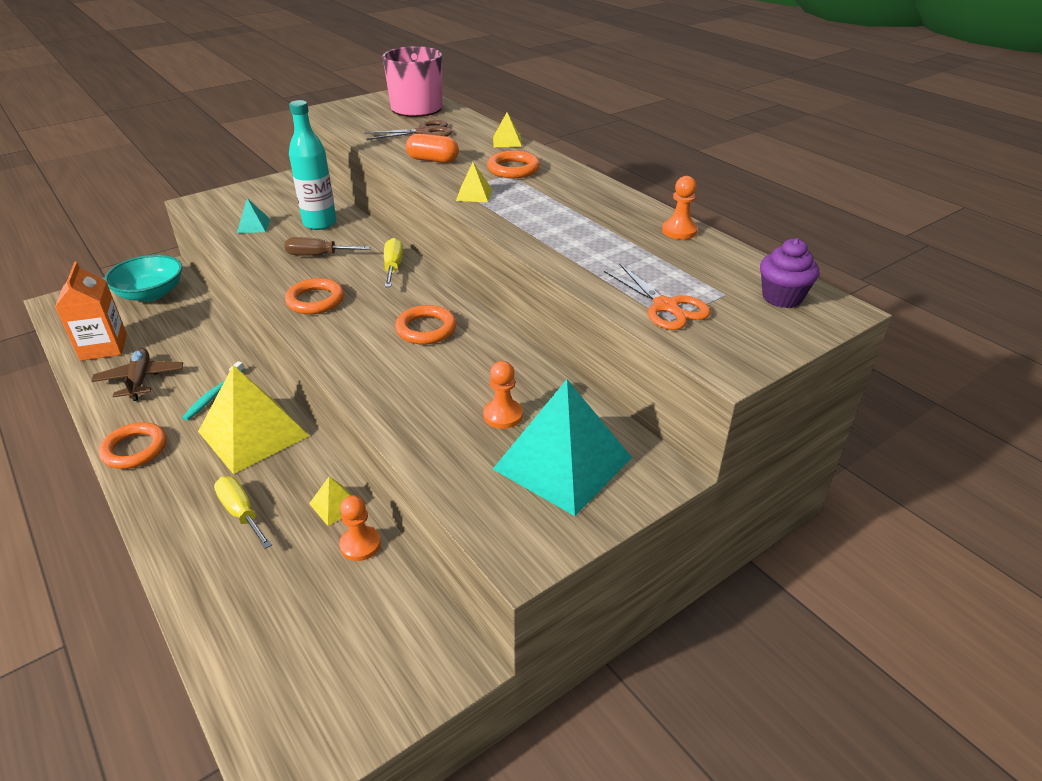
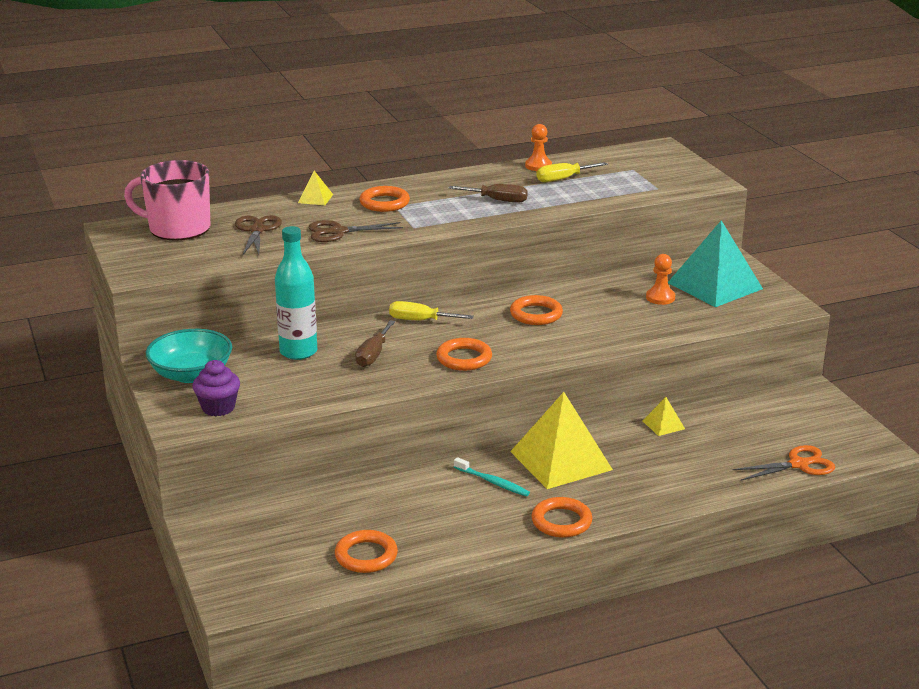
camera: 75 degrees left, 10 degrees down
(104, 347) = (366, 556): orange carton -> orange ring
(140, 380) = (445, 526): brown plane -> none
(151, 294) = (257, 531): turquoise bowl -> turquoise bowl (191, 374)
(241, 513) = (661, 465): yellow screwdriver -> yellow screwdriver (563, 179)
(253, 226) = (277, 388): turquoise pyramid -> none
(360, 544) = (707, 416): orange pawn -> none
(433, 160) = (338, 232): orange capsule -> brown scissors
(474, 194) = (429, 223): yellow pyramid -> none
(555, 220) = (497, 200): none -> brown screwdriver
(666, 307) = (642, 186): orange scissors -> orange scissors (799, 464)
(782, 297) = (643, 156): purple cupcake -> purple cupcake (218, 408)

